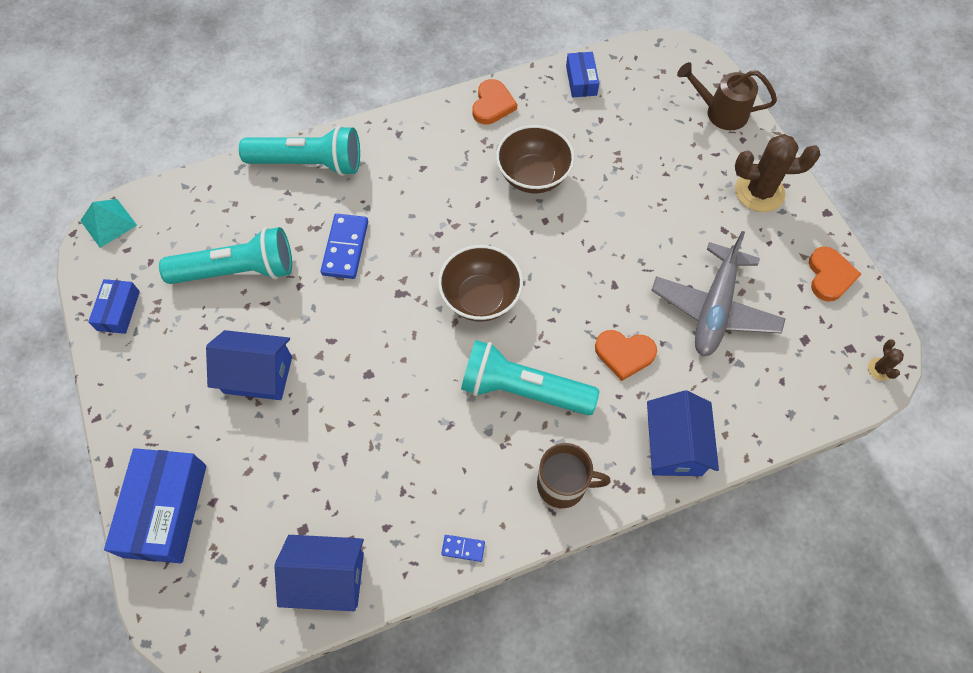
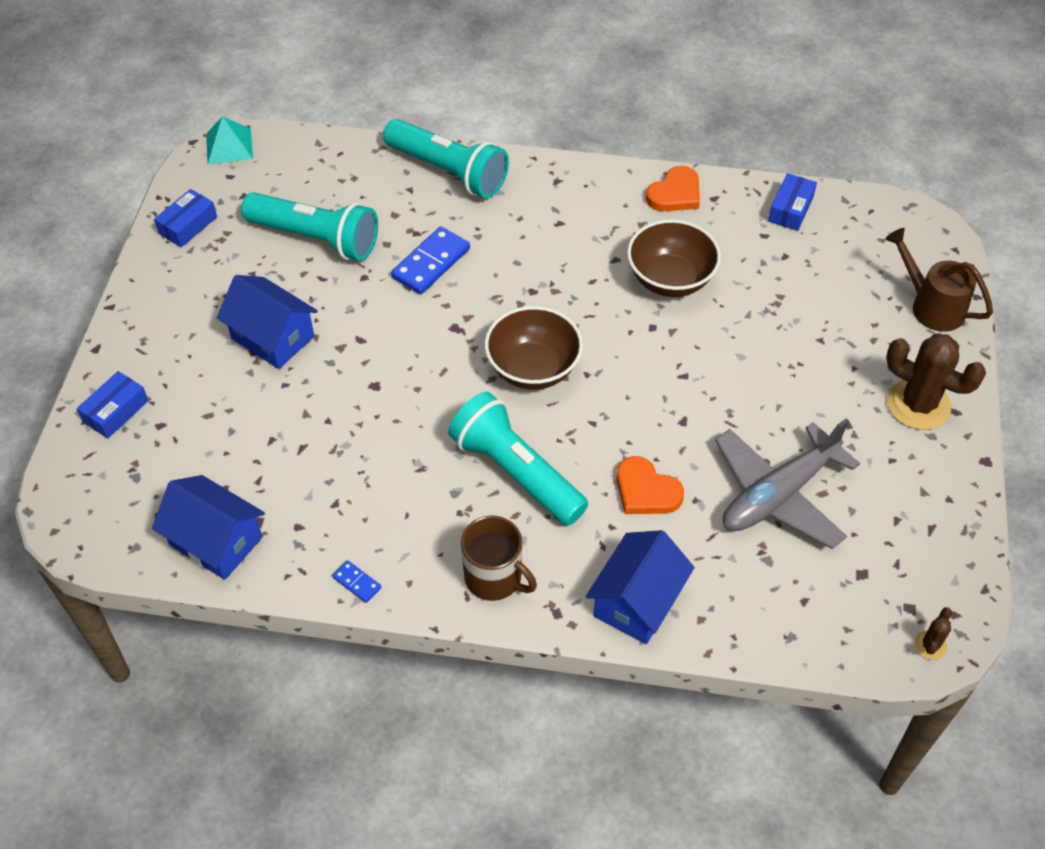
camera: 30 degrees right, 10 degrees down
(165, 510) = (116, 411): blue box -> blue box, size x0.54
(829, 276) = (940, 525): orange heart -> none

